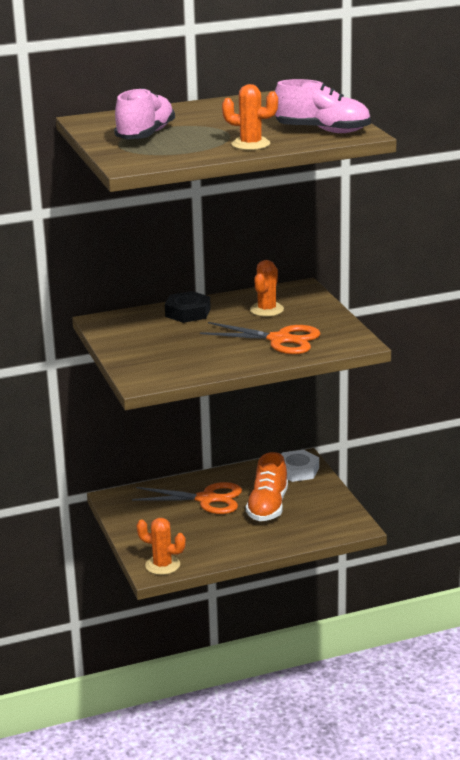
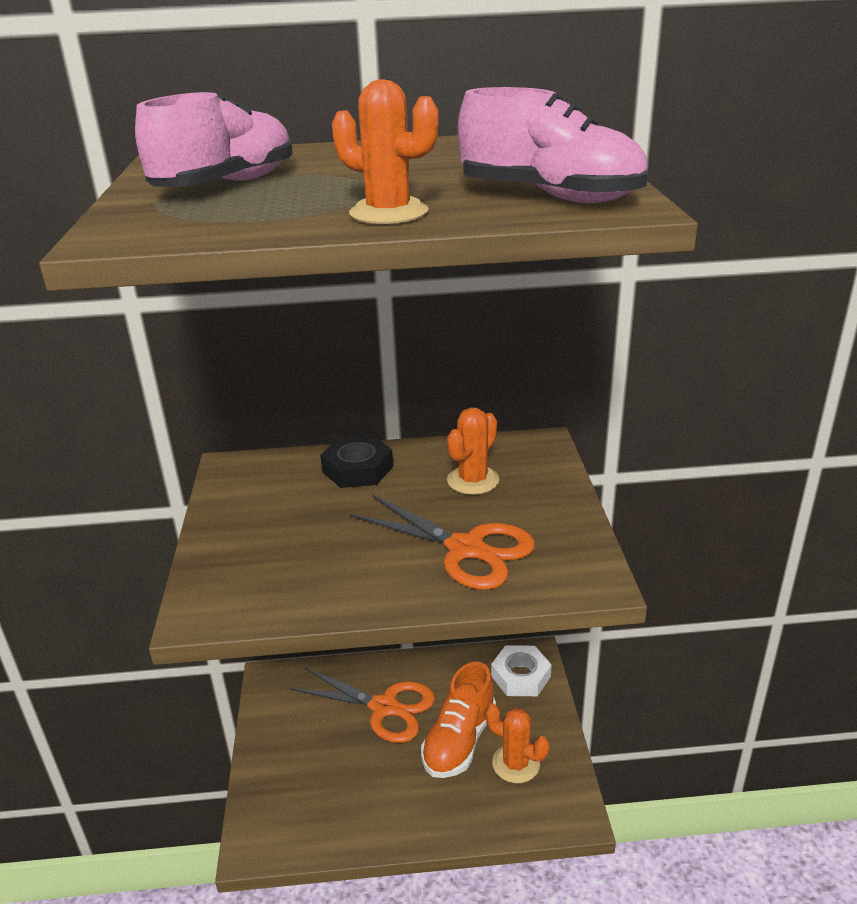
camera: 15 degrees right, 5 degrees up
(162, 565) = (272, 834): orange cactus -> orange cactus (516, 763)

